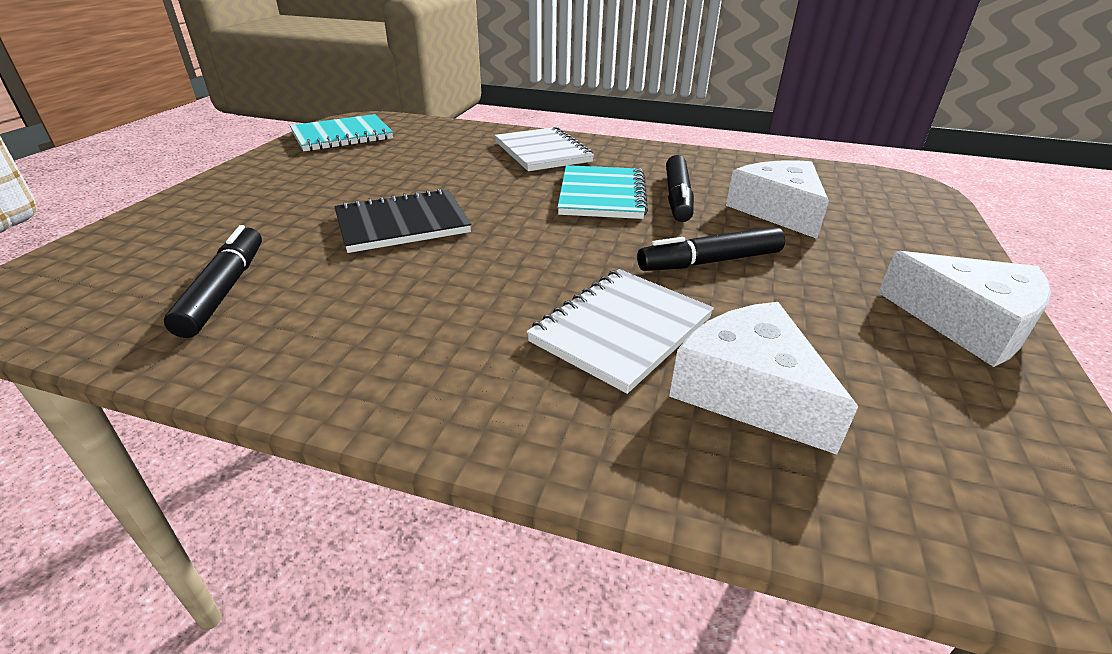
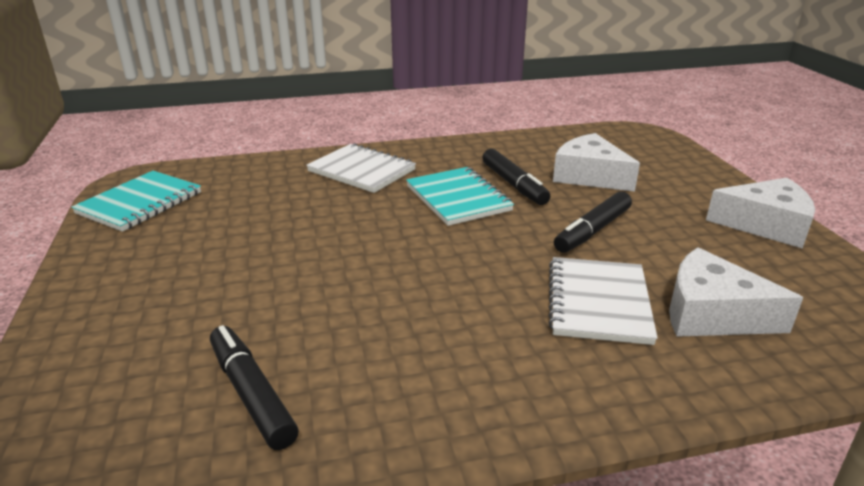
camera: 30 degrees left, 5 degrees down
(402, 224) = (330, 275): black notebook -> none

